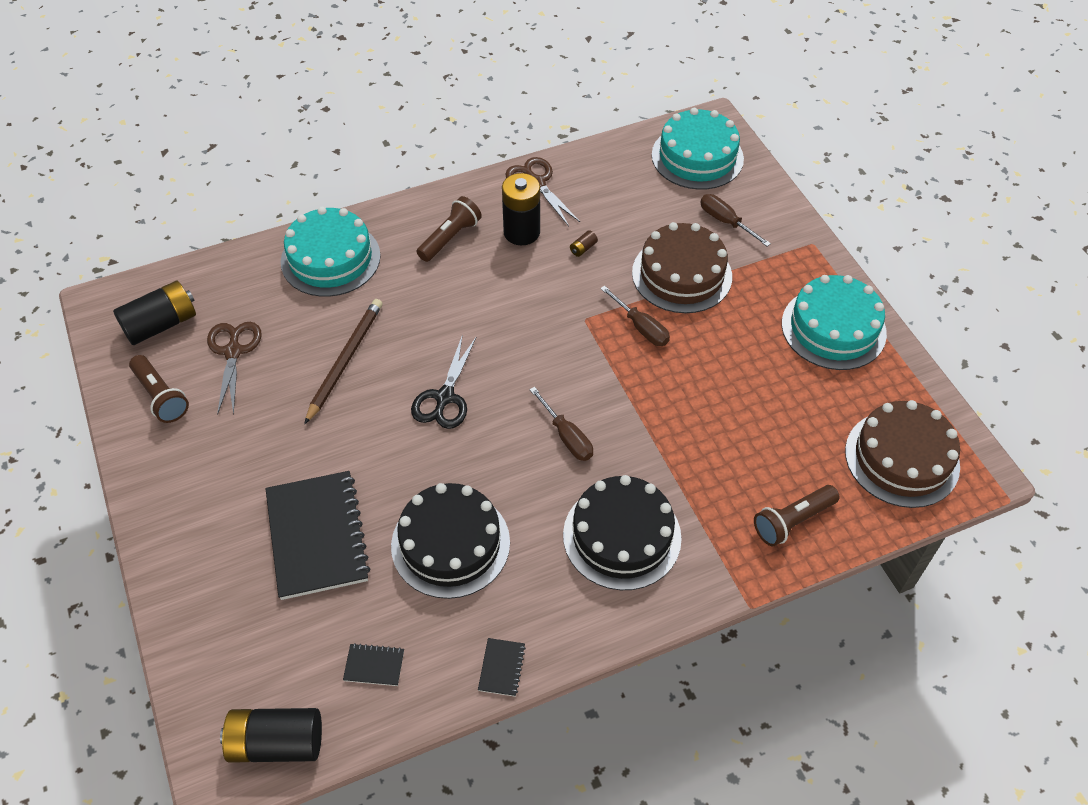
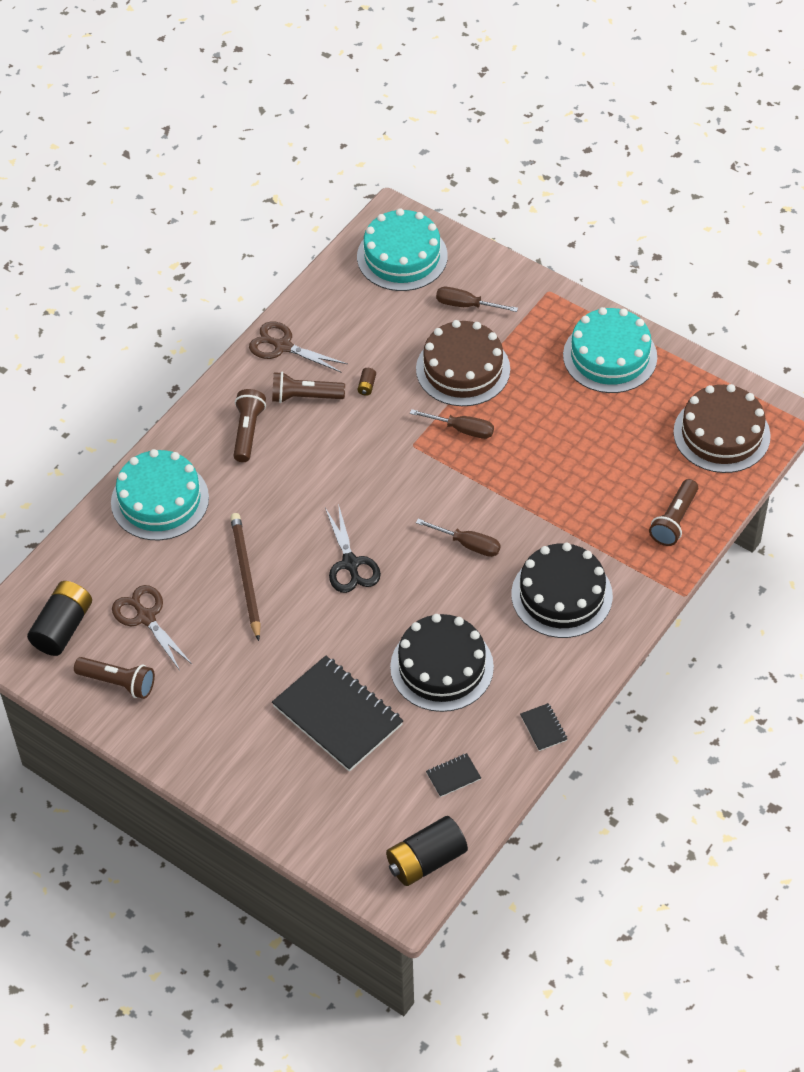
camera: 30 degrees left, 0 degrees up
(521, 232) = (304, 397): black battery -> brown flashlight

